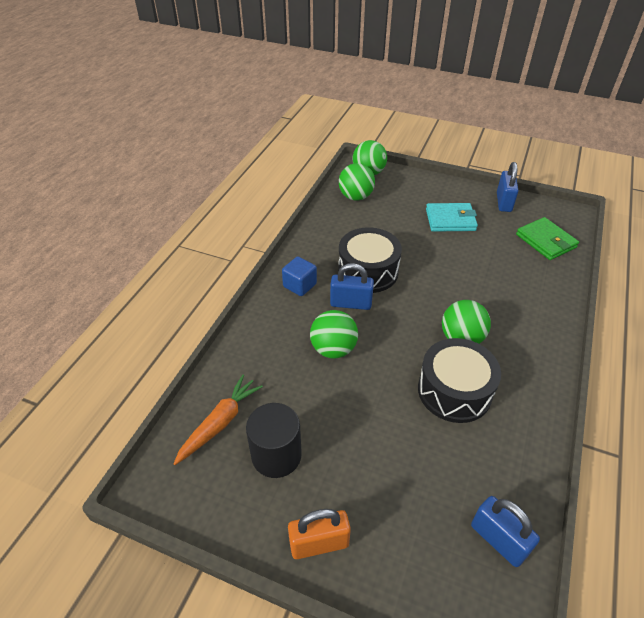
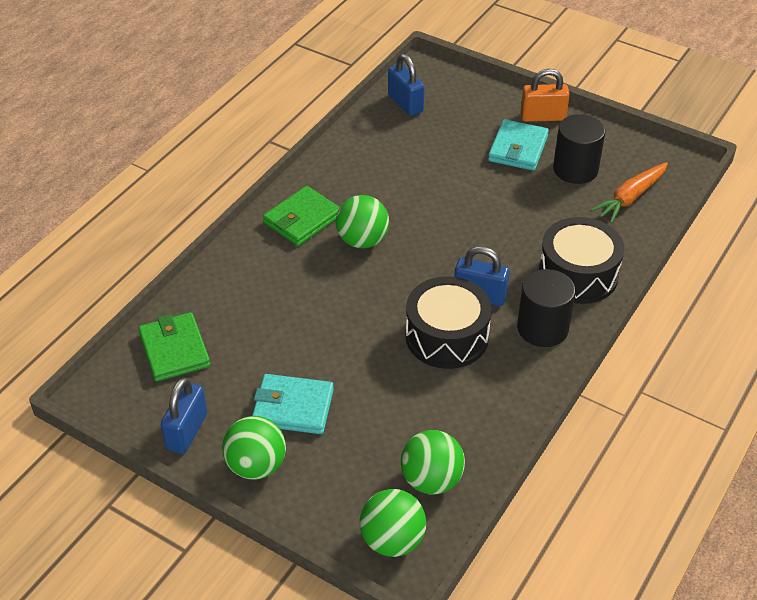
camera: 170 degrees left, 0 degrees up
(299, 285) = (542, 328): blue cube -> black cylinder
(333, 349) = (510, 247): green ball -> green ball (256, 466)
(343, 478) = (518, 148): none -> turquoise wallet
(454, 391) = (394, 195): black drum -> black drum (578, 274)
(523, 352) = (302, 219): none -> green wallet

